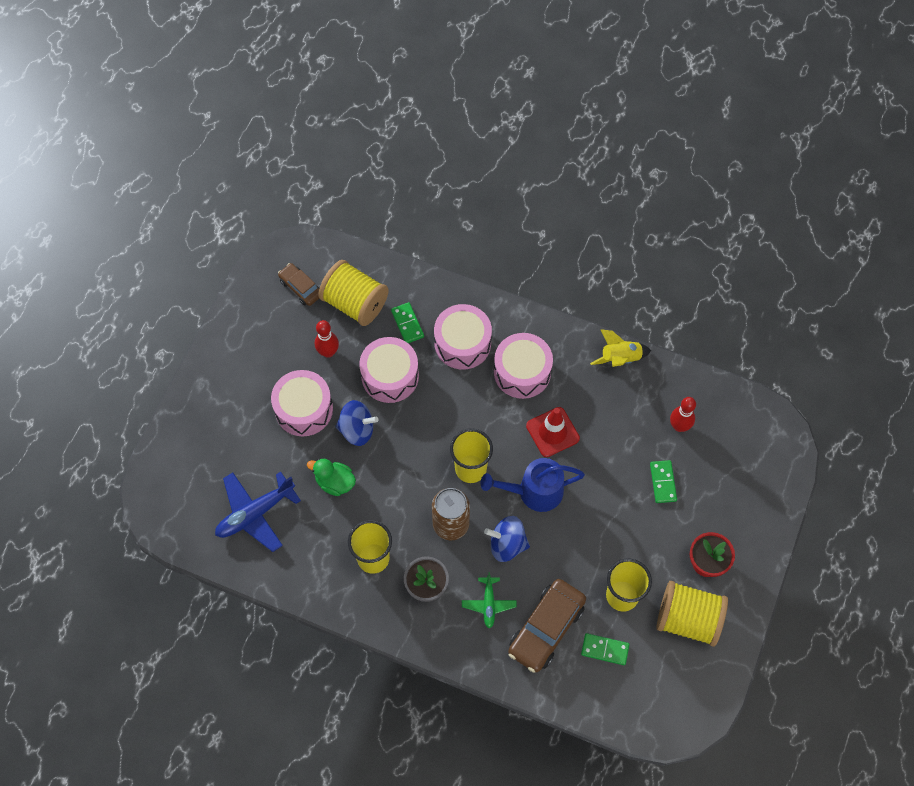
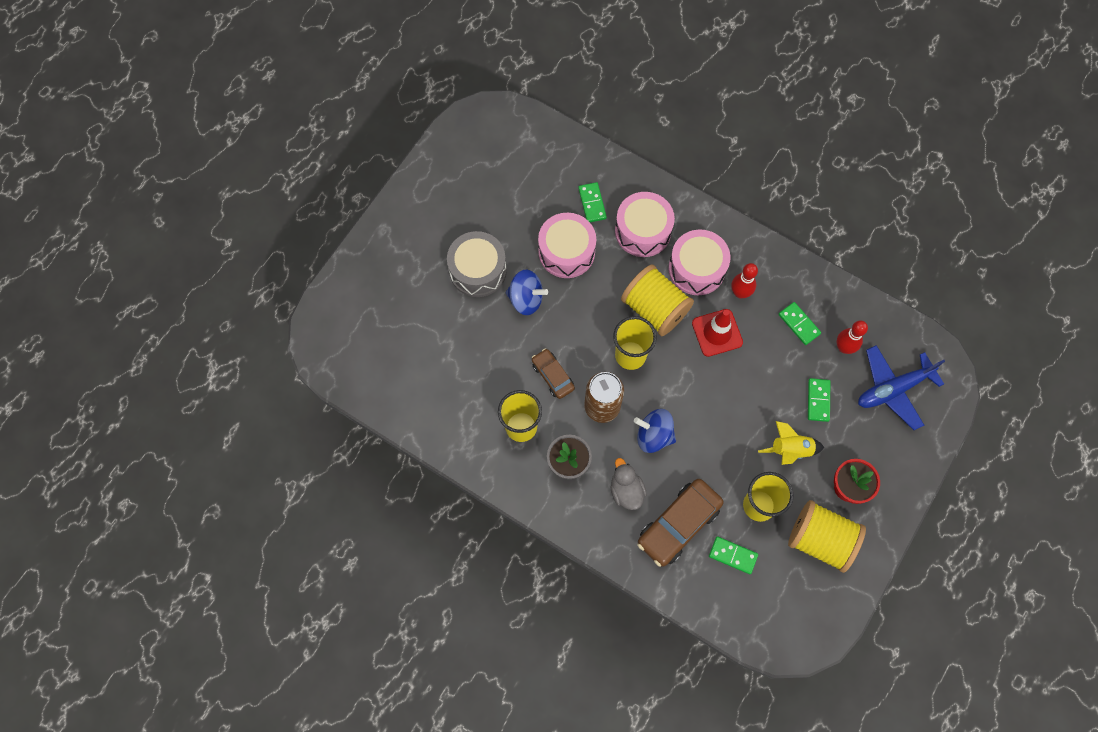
camera: 10 degrees right, 5 degrees up
(255, 513) = (414, 364): blue plane -> blue plane (893, 389)
(300, 288) = (494, 151): brown car -> brown car (552, 376)
(304, 409) = (478, 270): pink drum -> grey drum
(328, 352) = (510, 218): red bowling pin -> red bowling pin (740, 293)
(335, 482) = (496, 346): green duck -> none
(355, 303) = (544, 175): yellow spool -> yellow spool (654, 309)
(488, 604) = (626, 490): green plane -> grey duck
(533, 492) = (688, 388): blue watering can -> none
(620, 358) = (796, 271): yellow rocket -> yellow rocket (790, 450)
(631, 410) = (799, 324): none -> green domino

